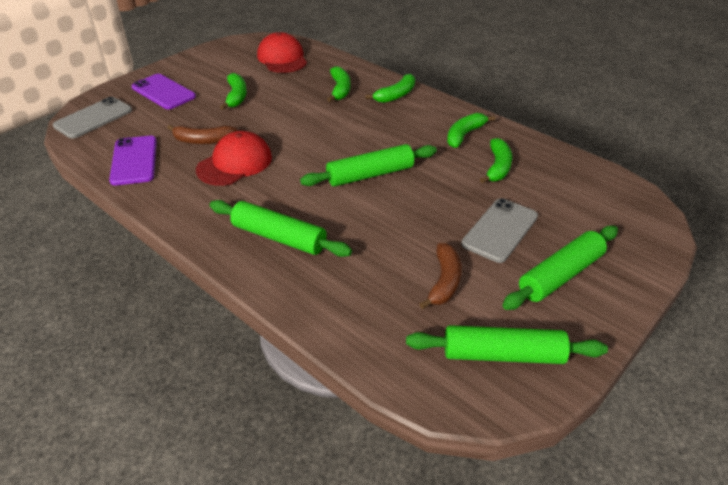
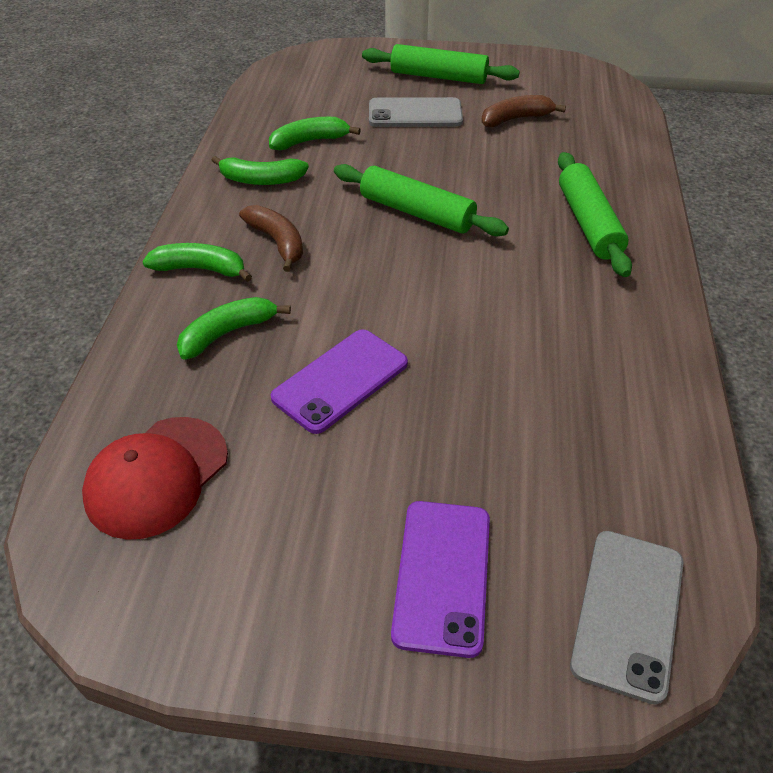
camera: 125 degrees left, 5 degrees up
(93, 118) = (628, 613): grey phone -> grey phone turned 75 degrees counterclockwise
(134, 160) = (642, 439): purple phone -> purple phone (340, 380)
(203, 140) = (514, 397): brown banana -> brown banana (277, 243)
(234, 163) = (523, 329): red cap -> none
(236, 96) = (359, 447): green banana -> none
(503, 355) = (551, 78): green rolling pin -> none

